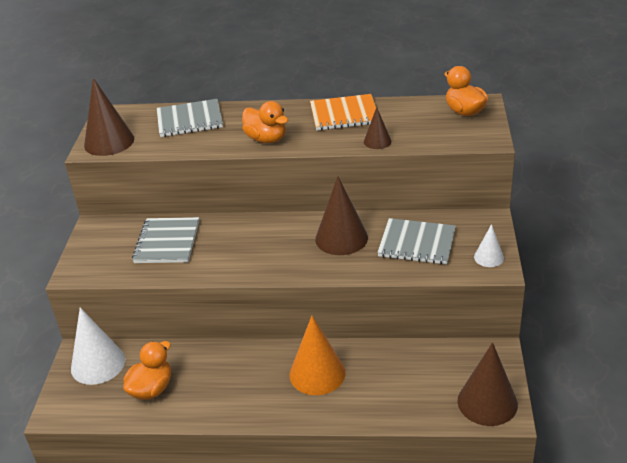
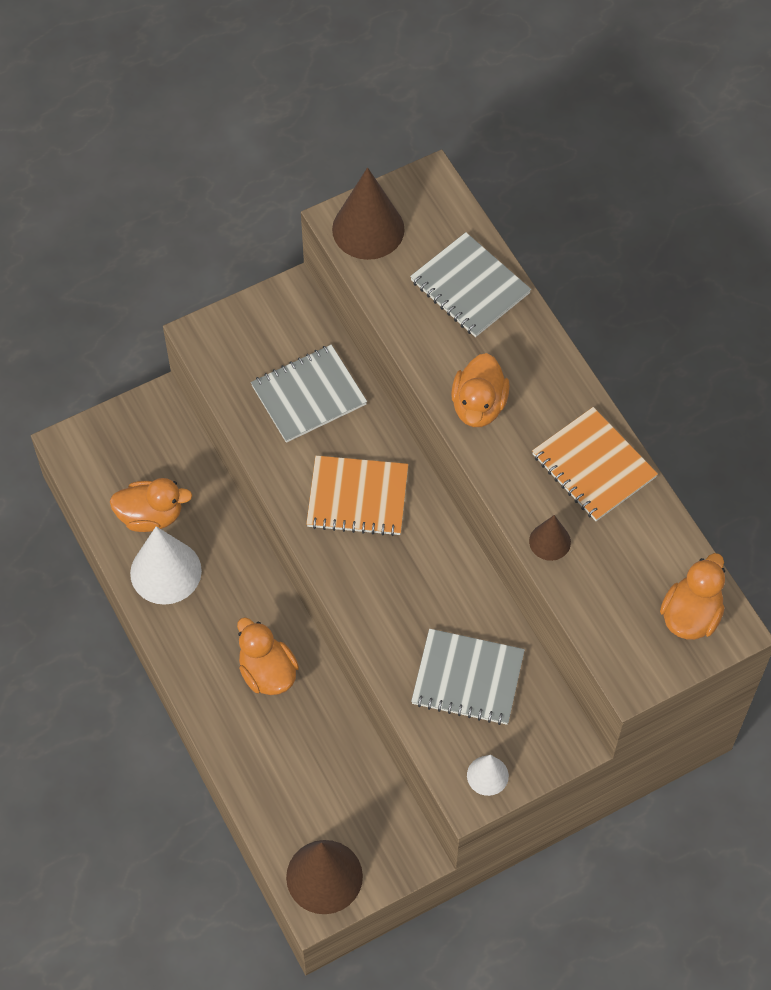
camera: 55 degrees right, 25 degrees up
(98, 364) = (154, 436): white cone -> white cone (165, 572)
(256, 246) = (357, 497): none -> orange notebook
(317, 373) = (267, 672): orange cone -> orange duck
(341, 238) = (428, 586): brown cone -> none
(417, 243) = (467, 678): grey notebook -> grey notebook turned 60 degrees counterclockwise

